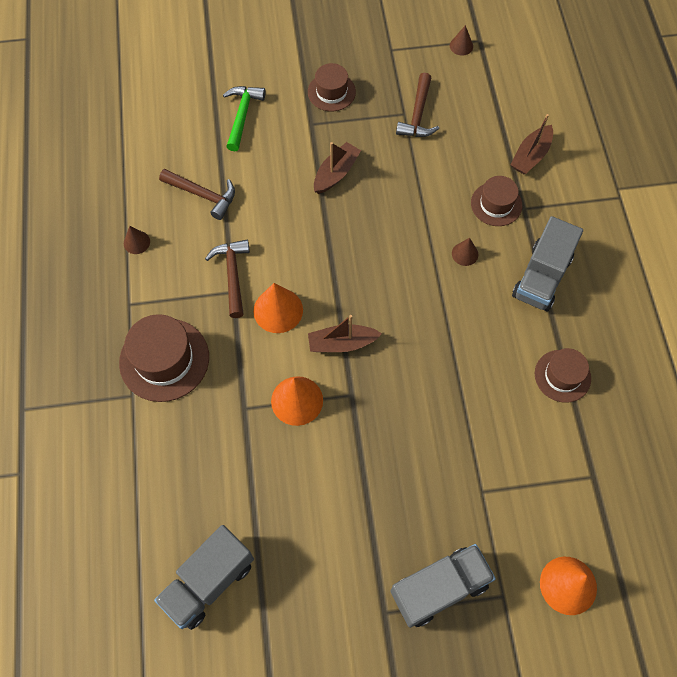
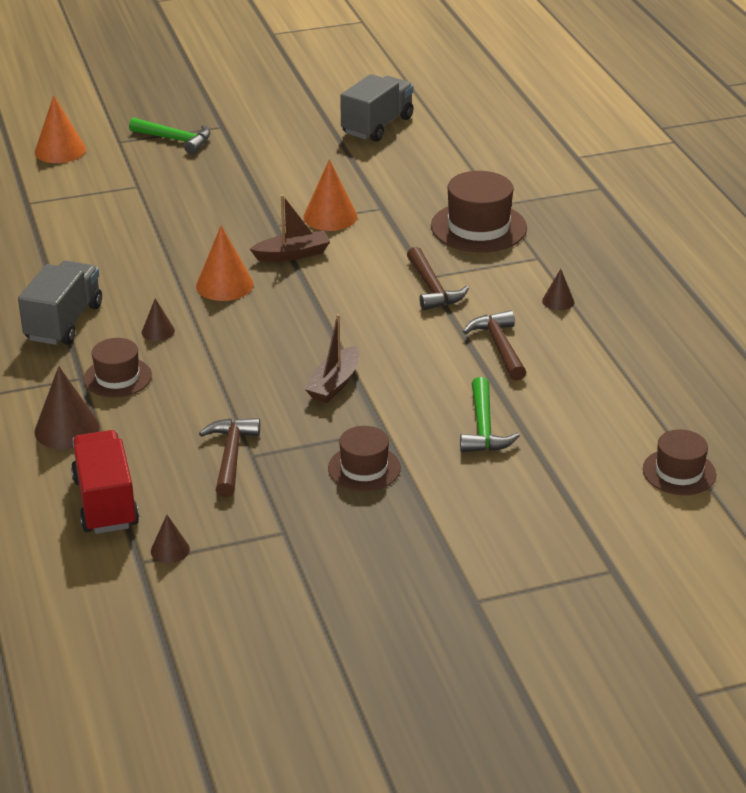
camera: 170 degrees right, 30 degrees down
(203, 195) = (499, 347): brown hammer -> brown hammer turned 60 degrees clockwise
(278, 310) = (370, 269): orange cone -> orange cone (224, 285)
(439, 588) = (175, 140): grey truck -> green hammer
(501, 87) = (105, 502): none -> red truck
(531, 156) = (67, 429): brown boat -> brown cone
(562, 376) = (49, 256): brown hat -> brown hat (679, 472)

